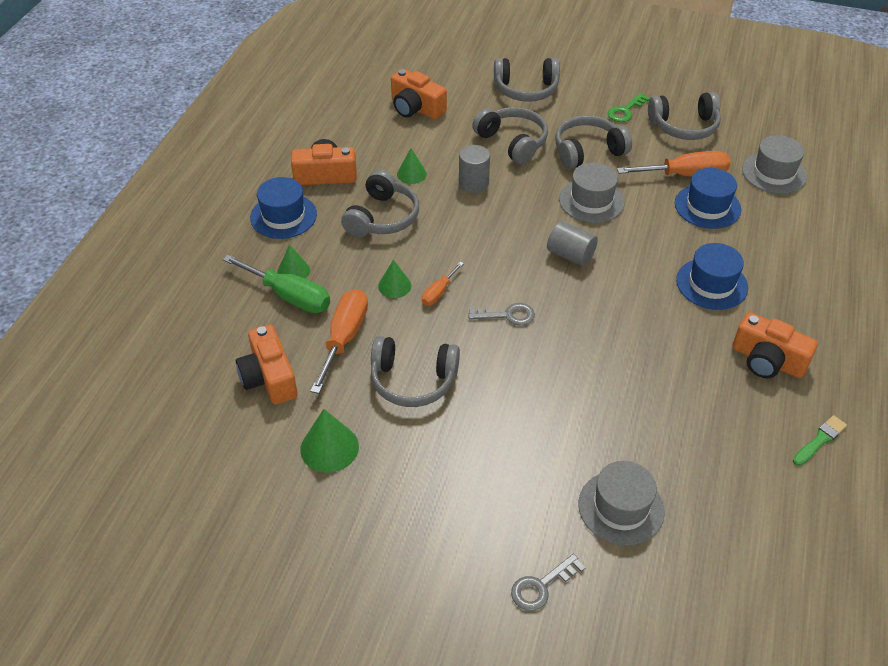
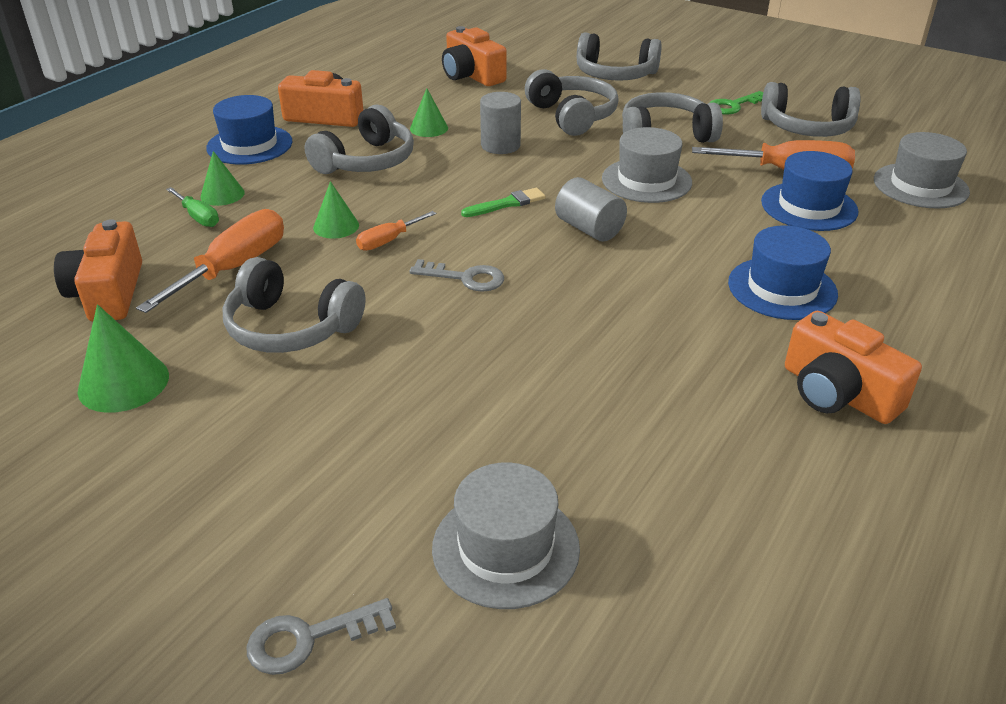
camera: 15 degrees right, 10 degrees down
(289, 296) = (198, 217): green screwdriver -> green screwdriver, size x0.53
(820, 440) = (896, 518): green brush -> green brush (507, 204)

